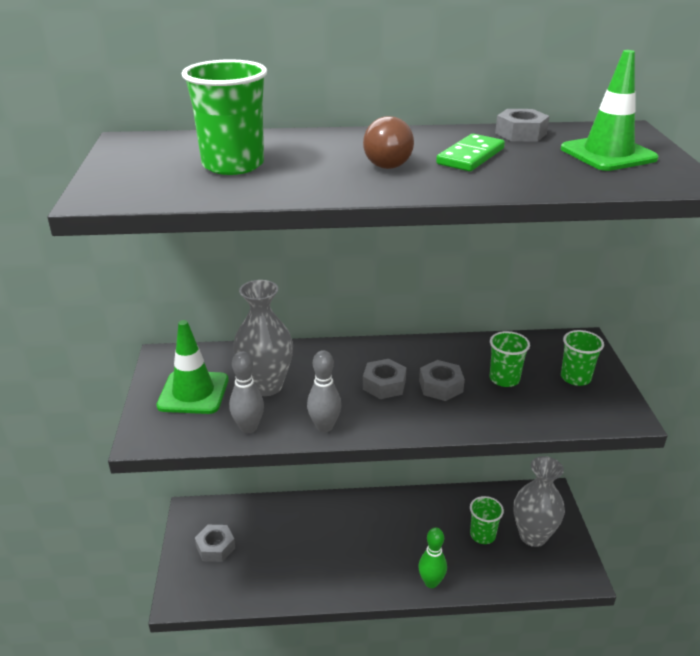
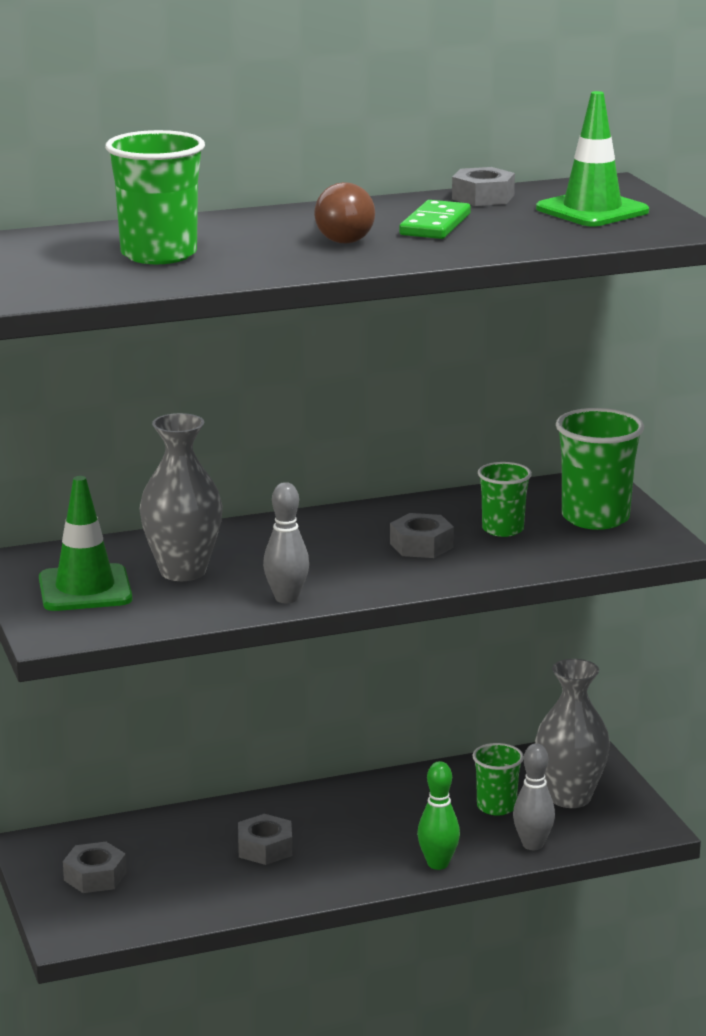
camera: 15 degrees left, 10 degrees down
(248, 427) = (185, 611): grey bowling pin -> grey bowling pin (532, 845)
(384, 385) = (344, 552): grey nut -> grey nut (265, 848)
(575, 378) = (595, 518): green cup -> green cup, size x1.64

